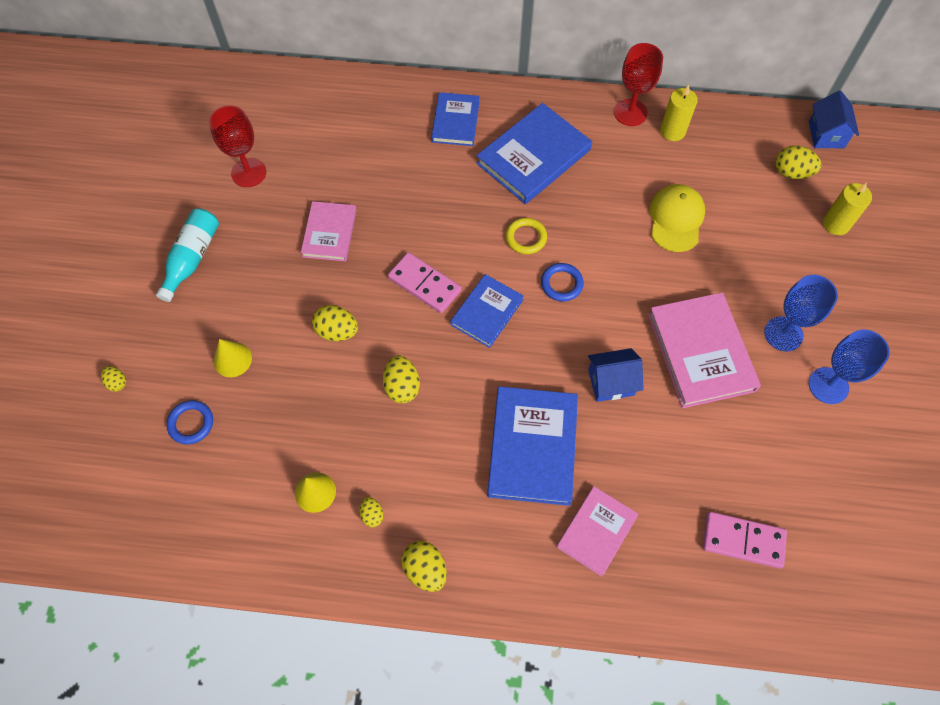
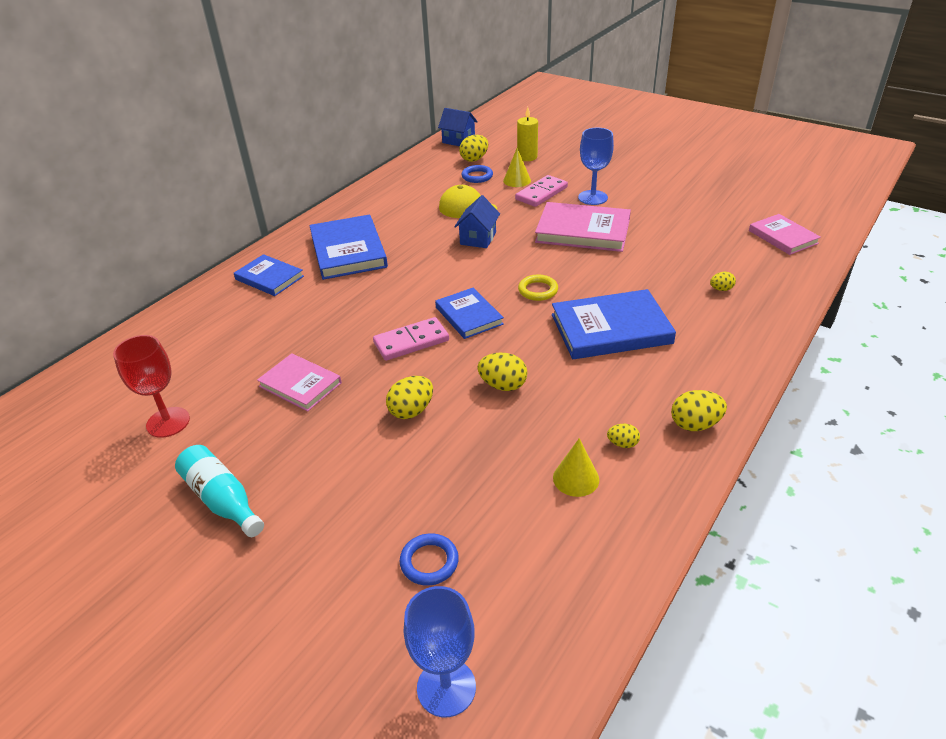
camera: 60 degrees left, 25 degrees down
(117, 382) = (320, 624): yellow egg -> yellow egg (721, 289)
(232, 359) = (378, 501): yellow cone -> yellow cone (517, 180)
(526, 238) = (418, 276): yellow ring -> yellow ring (538, 290)
(532, 447) = (611, 329): blue book -> blue book turned 45 degrees counterclockwise
(561, 284) = (475, 272): blue ring -> blue ring (477, 176)
(596, 531) = (703, 319): pink book -> pink book (783, 237)
(611, 382) = (579, 275): blue house -> blue house (478, 238)
(630, 112) = (359, 200): red goblet -> none
(672, 131) = (394, 189): yellow candle -> none
(743, 540) = (741, 258): pink domino -> pink domino (541, 193)
(828, 385) = (642, 194): blue goblet -> blue goblet (446, 687)

